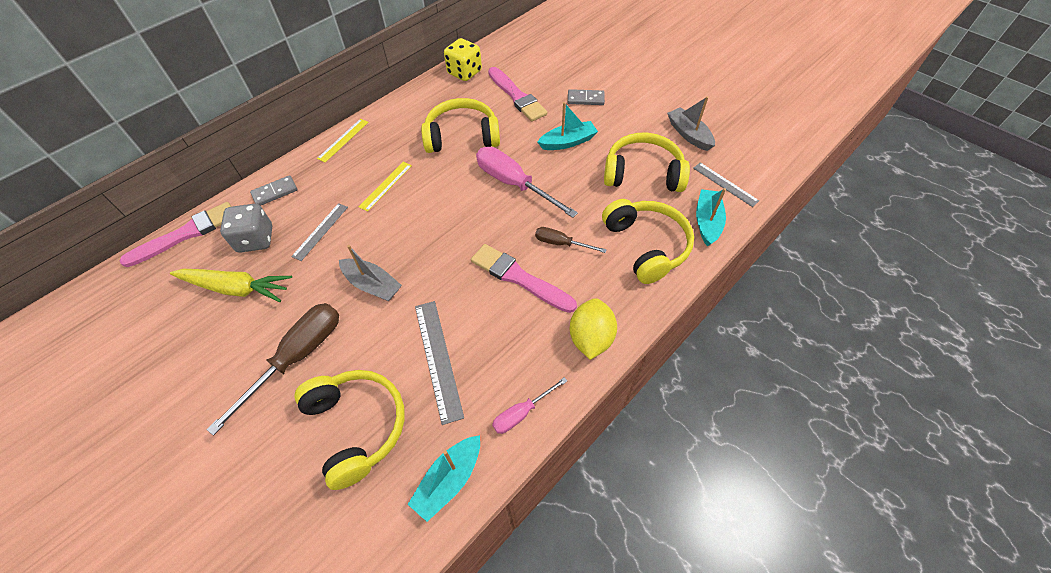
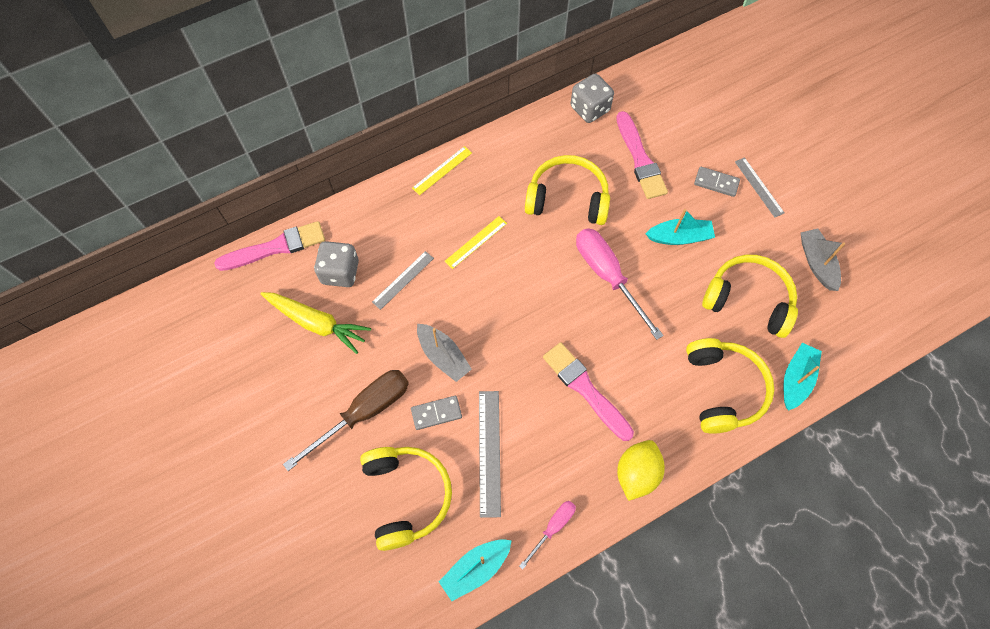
camera: 15 degrees right, 10 degrees up
(275, 192) = (365, 220): grey domino -> grey domino (436, 413)
(464, 72) = (590, 109): yellow dice -> grey dice
(522, 413) = (553, 527): pink screwdriver -> pink screwdriver turned 150 degrees clockwise
(561, 243) = (637, 361): brown screwdriver -> none
(725, 184) = (833, 338): grey ruler -> grey ruler (759, 187)

